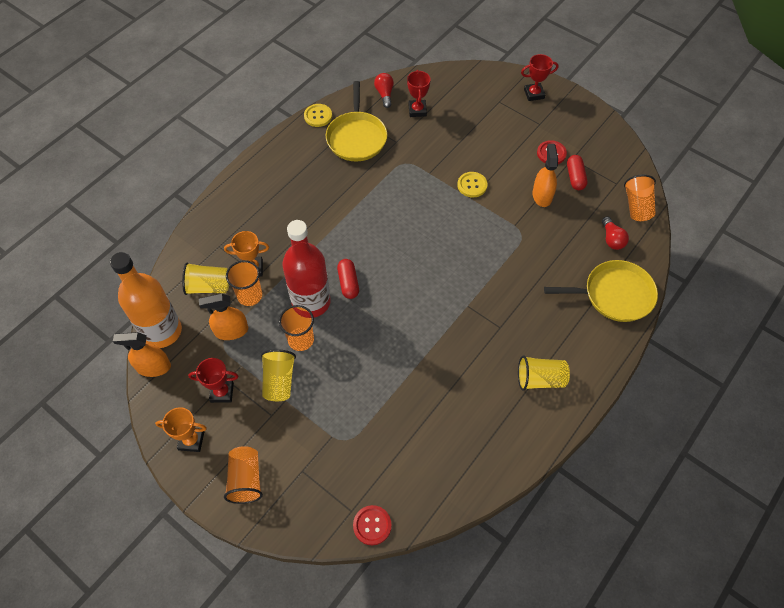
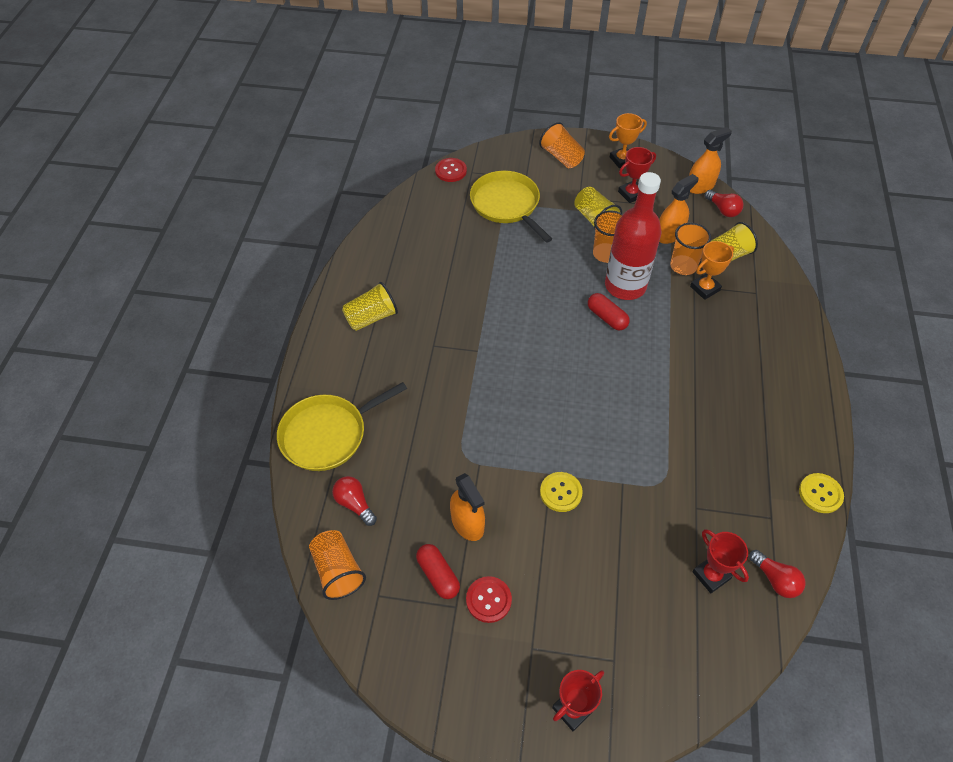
camera: 150 degrees right, 5 degrees down
(162, 331) = (722, 210): orange bottle -> red light bulb
(356, 137) = (747, 487): yellow pan -> yellow pan (507, 205)

